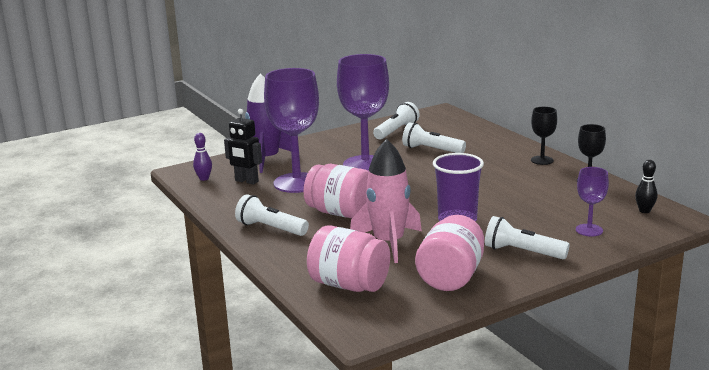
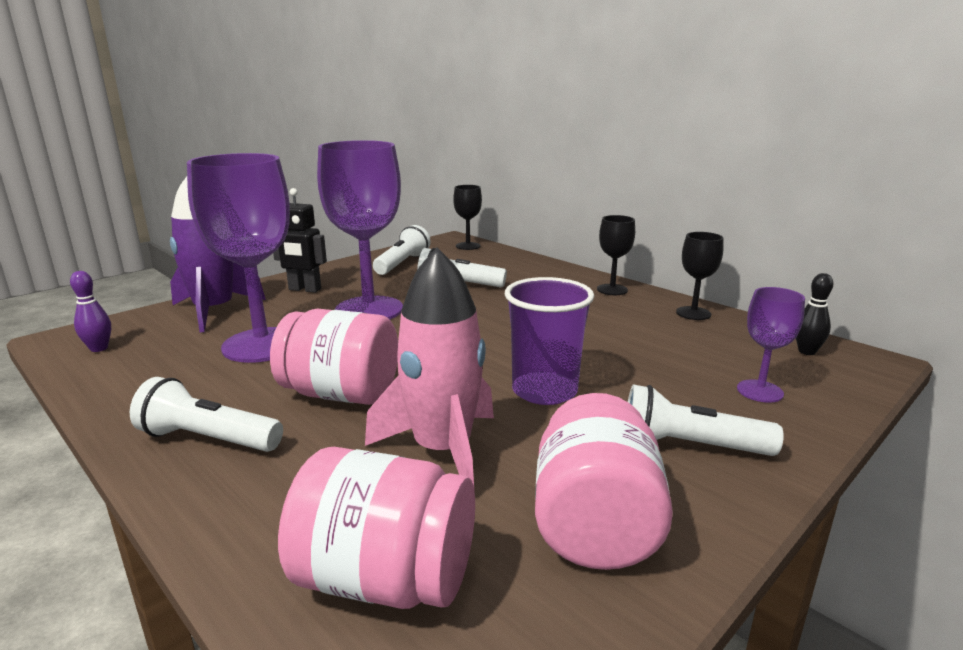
camera: 15 degrees left, 0 degrees up
(246, 181) = (174, 348): black robot -> black robot (304, 289)
(451, 118) = (468, 246): none -> black goblet

